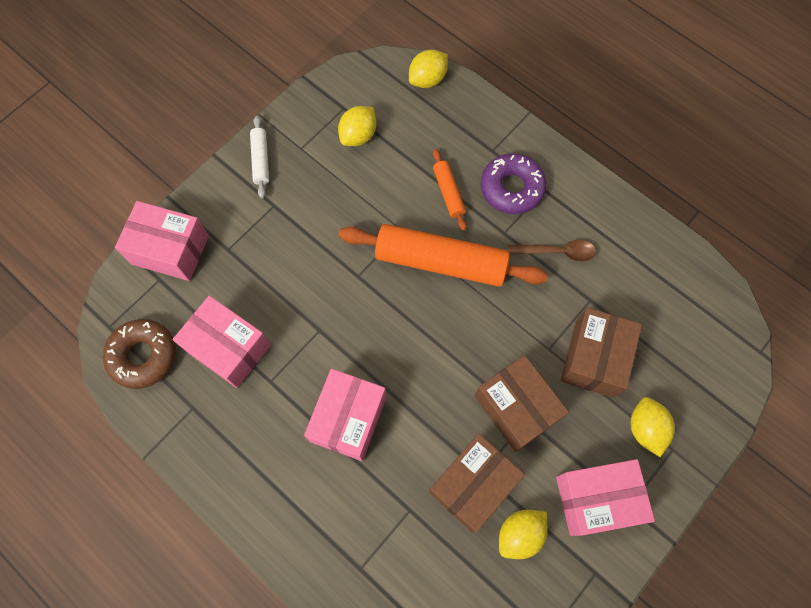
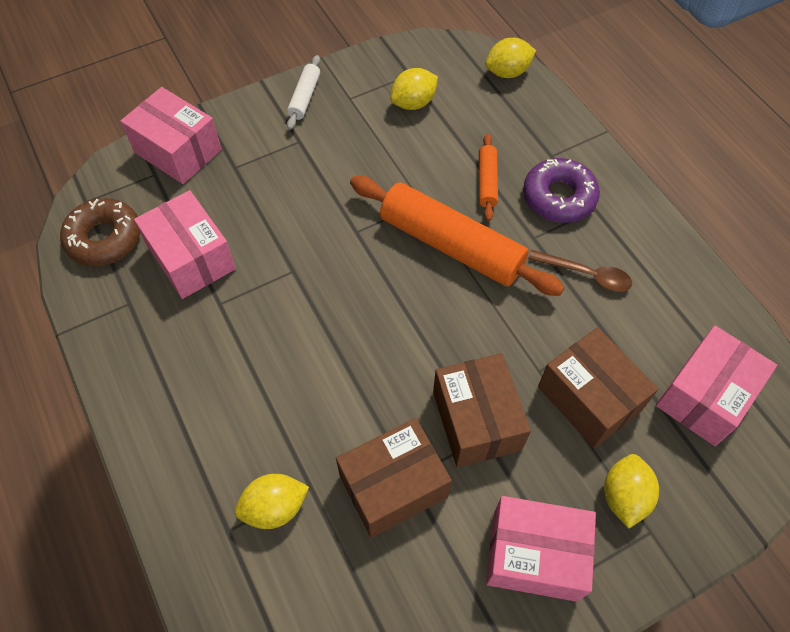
camera: 20 degrees right, 10 degrees down
(348, 419) = (284, 368): pink box -> pink box (704, 396)
(520, 534) = (426, 560): yellow lemon -> yellow lemon (275, 508)
(594, 358) = (589, 398): brown box -> brown box turned 75 degrees counterclockwise

